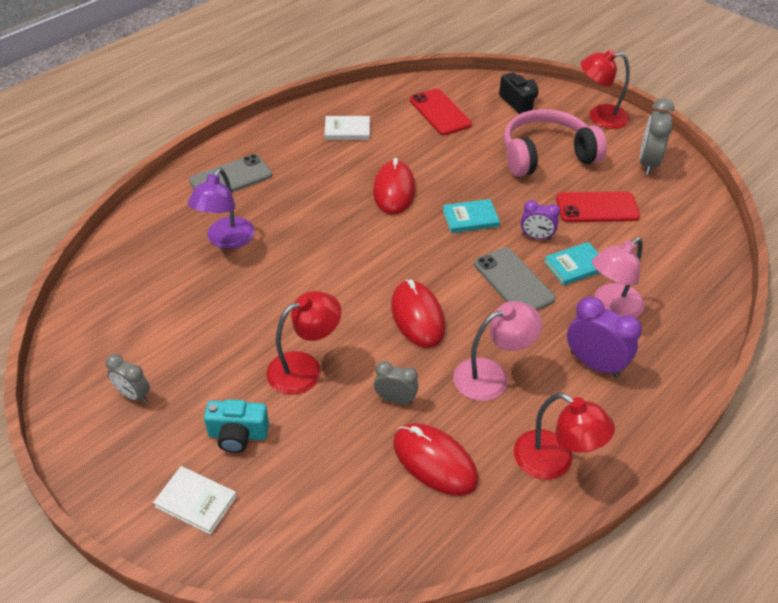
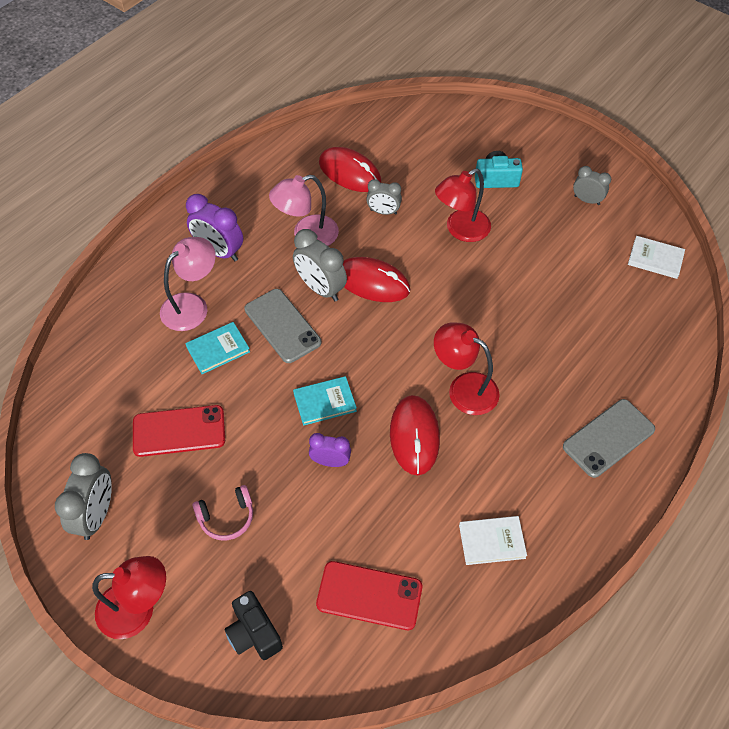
camera: 175 degrees right, 10 degrees up
(196, 501) = (508, 139): white book -> white book (655, 259)
(226, 240) = (576, 350): purple lamp -> none
(417, 316) = (372, 282): red mouse -> red mouse turned 45 degrees counterclockwise
(440, 112) = (369, 595): red phone -> red phone turned 45 degrees counterclockwise
(474, 314) = (320, 288): none -> grey clock
(536, 237) = (254, 383): purple clock -> purple clock (330, 461)
(546, 155) = (226, 517): pink headphones -> pink headphones, size x0.47
(554, 462) = (263, 178): red lamp -> red lamp (464, 388)

